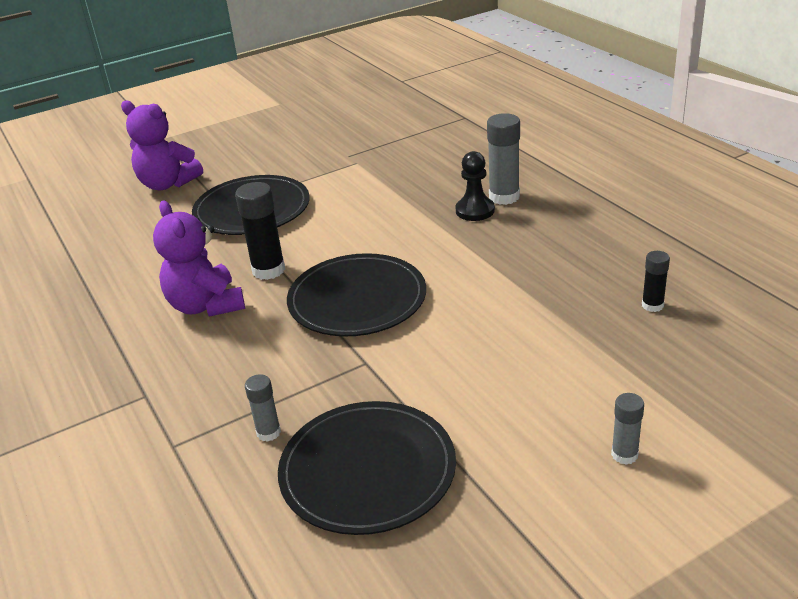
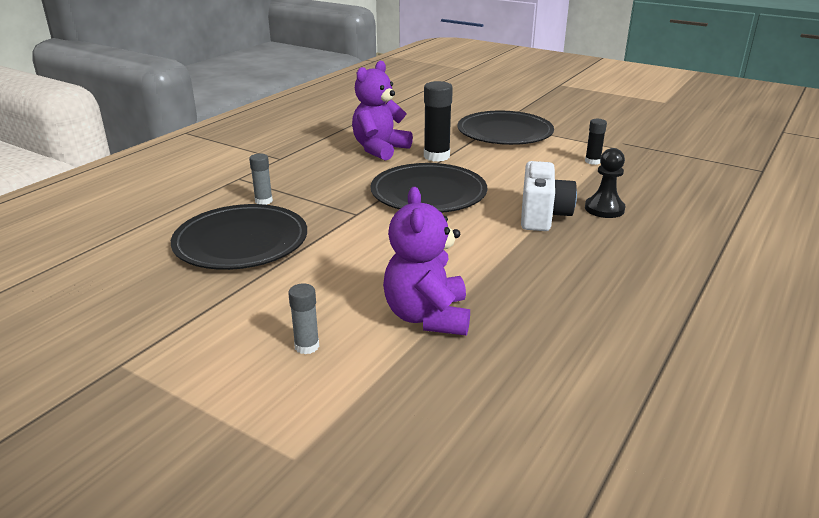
camera: 60 degrees right, 5 degrees down
(167, 184) = (506, 101): purple teddy bear -> purple teddy bear (427, 317)
(464, 246) = (543, 216): none -> white camera
(504, 197) = (644, 217): grey glue stick -> none
(652, 305) = (542, 327): black glue stick -> black glue stick (592, 161)

